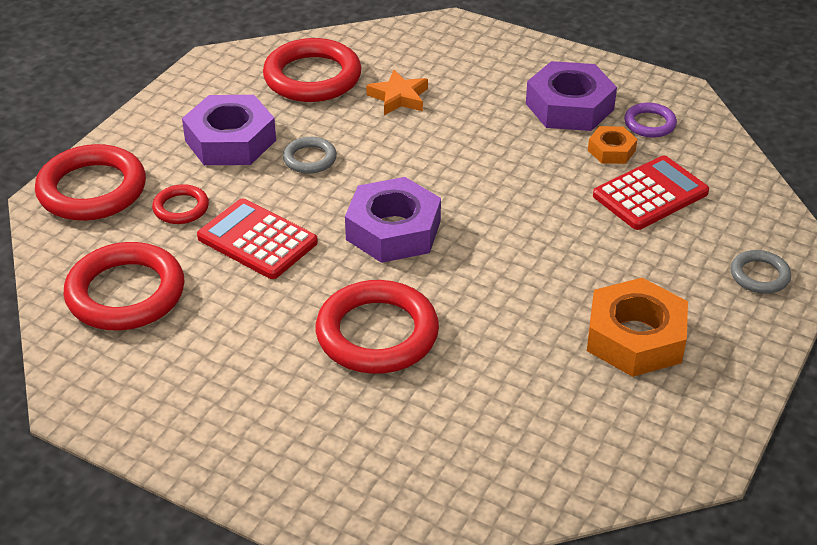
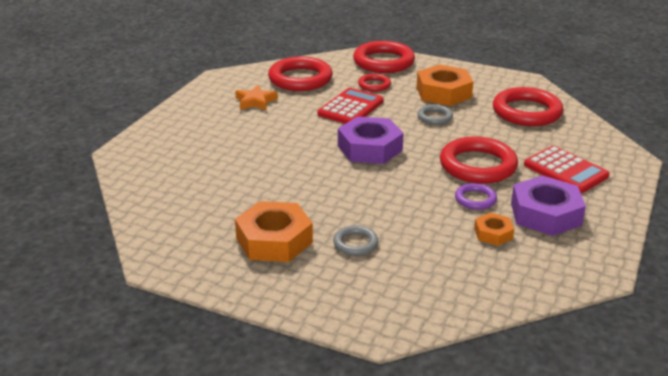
camera: 85 degrees right, 10 degrees down
(230, 140) = (443, 92): purple nut -> orange nut
(377, 333) = (273, 148): red ring -> red ring (478, 165)
(399, 97) = (519, 143): orange star -> orange star (255, 101)
(649, 124) = (540, 254): purple ring -> purple ring (475, 199)
(650, 194) = (441, 251): red calculator -> red calculator (565, 170)
(759, 275) = (350, 303): grey ring -> grey ring (355, 243)

